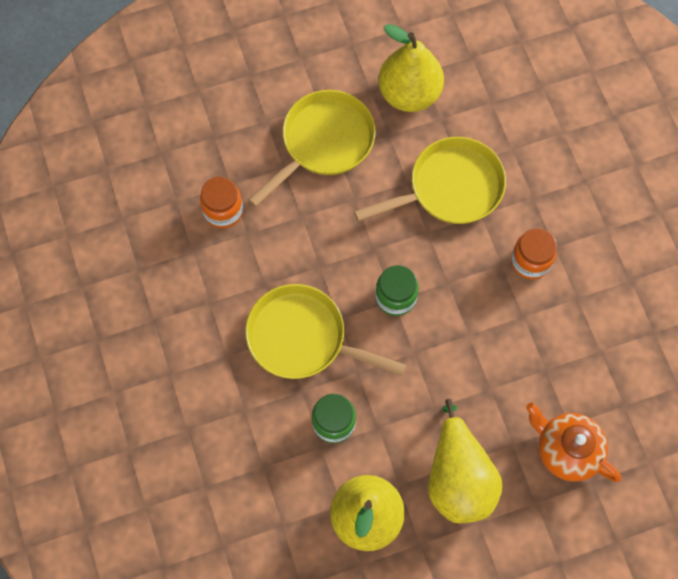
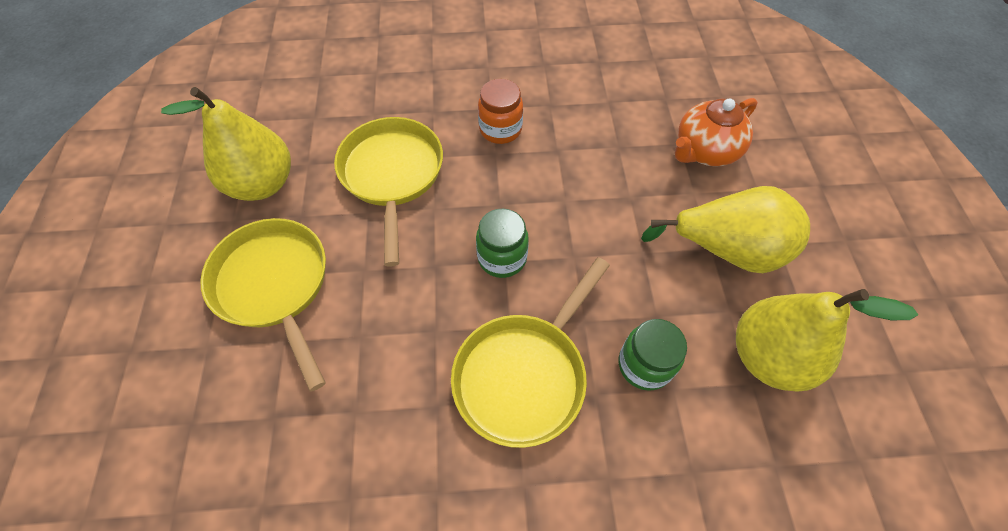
camera: 75 degrees left, 10 degrees down
(223, 211) = (308, 437): orange jar -> none

